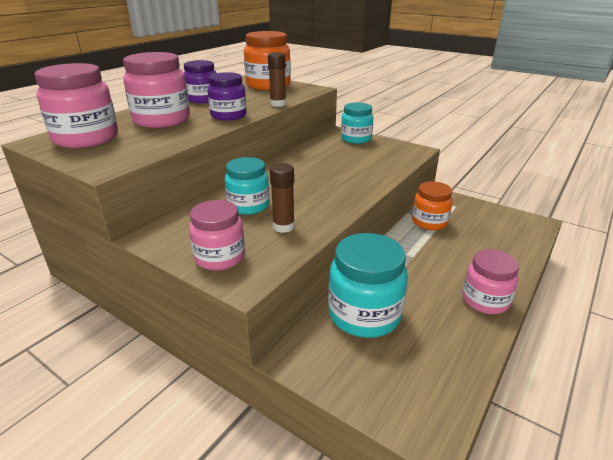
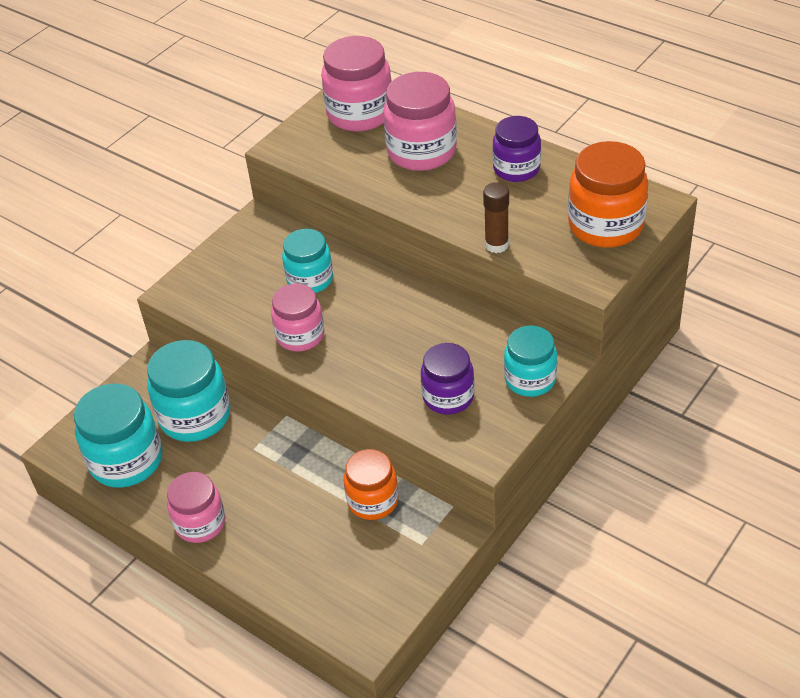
camera: 95 degrees right, 15 degrees up
(220, 257) = (213, 272): pink jar -> pink jar (300, 335)
(228, 116) = (440, 204): purple jar -> purple jar (448, 397)
(283, 227) = (261, 311): brown glue stick -> none
(431, 362) = (126, 460): none -> turquoise jar

